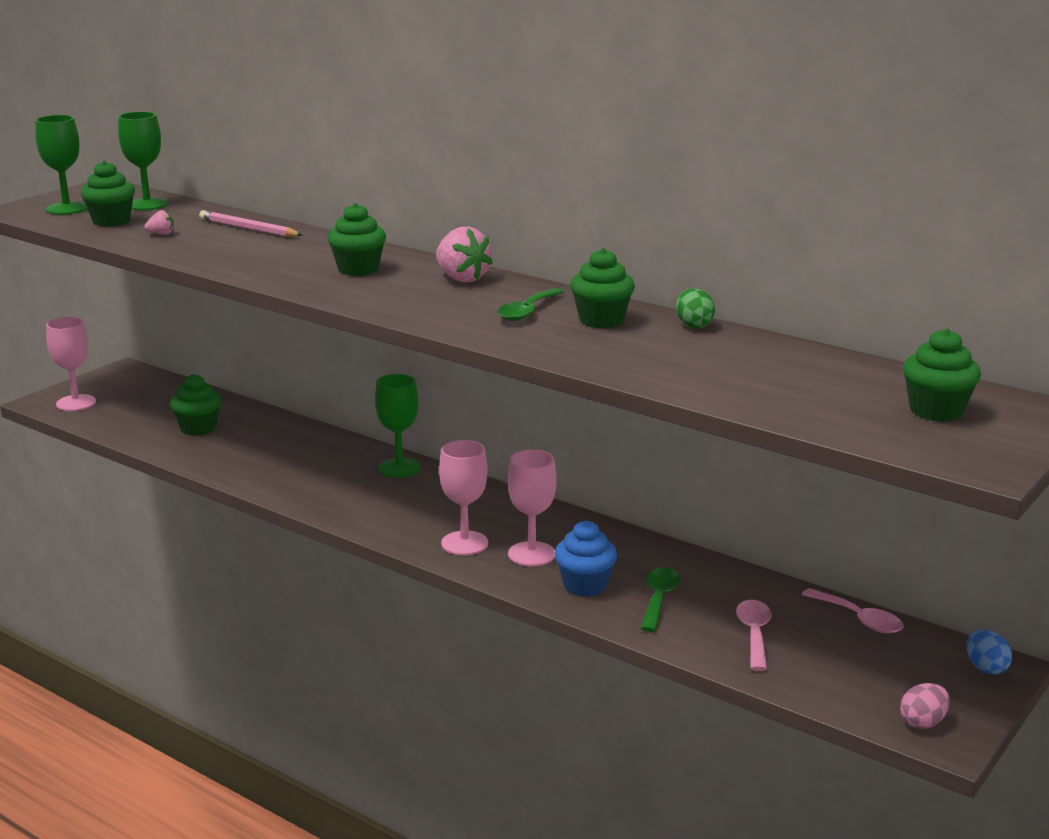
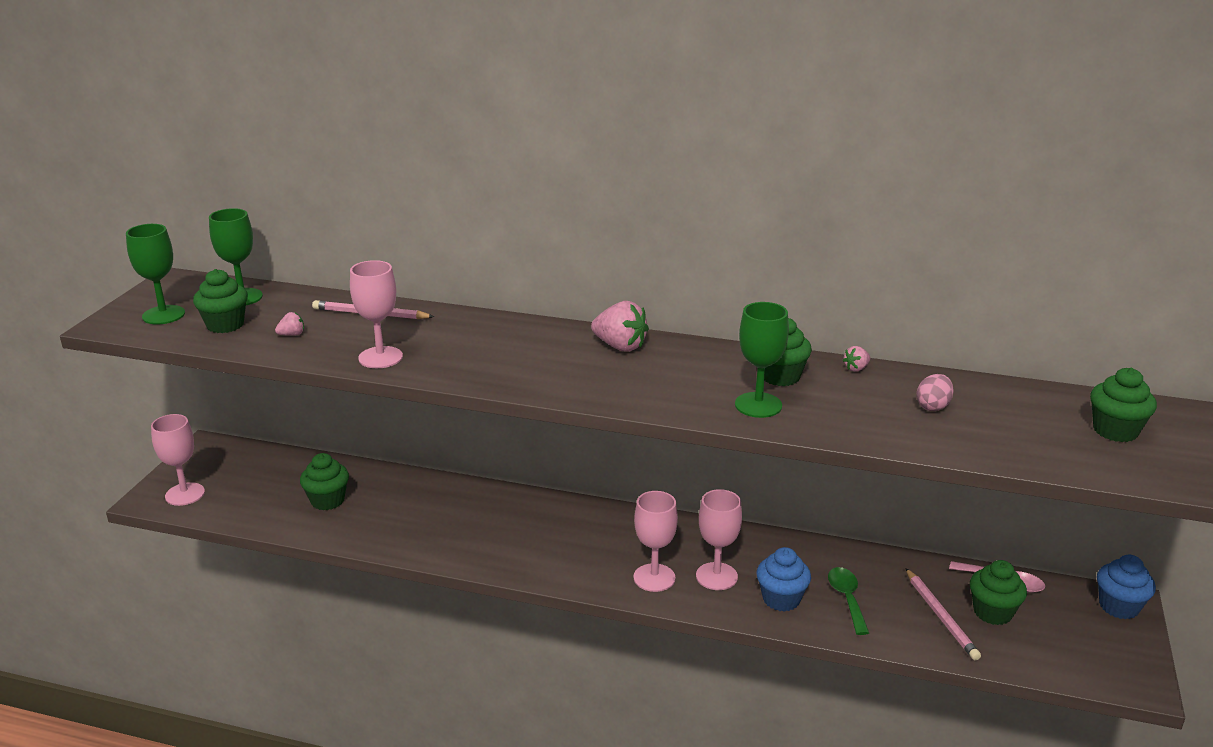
camera: 20 degrees left, 5 degrees up
(222, 259) = (380, 357): none -> pink goblet
(358, 269) = (519, 350): green cupcake -> green cupcake (992, 612)
(399, 468) = (542, 508): green goblet -> green goblet (758, 405)
(527, 312) = (711, 377): green spoon -> none
(693, 325) = (856, 368): green egg -> pink strawberry
(754, 634) = (940, 616): pink spoon -> pink pencil
(922, 722) = (1114, 671): pink egg -> pink egg (933, 406)
(985, 668) = (1119, 607): blue egg -> blue cupcake

